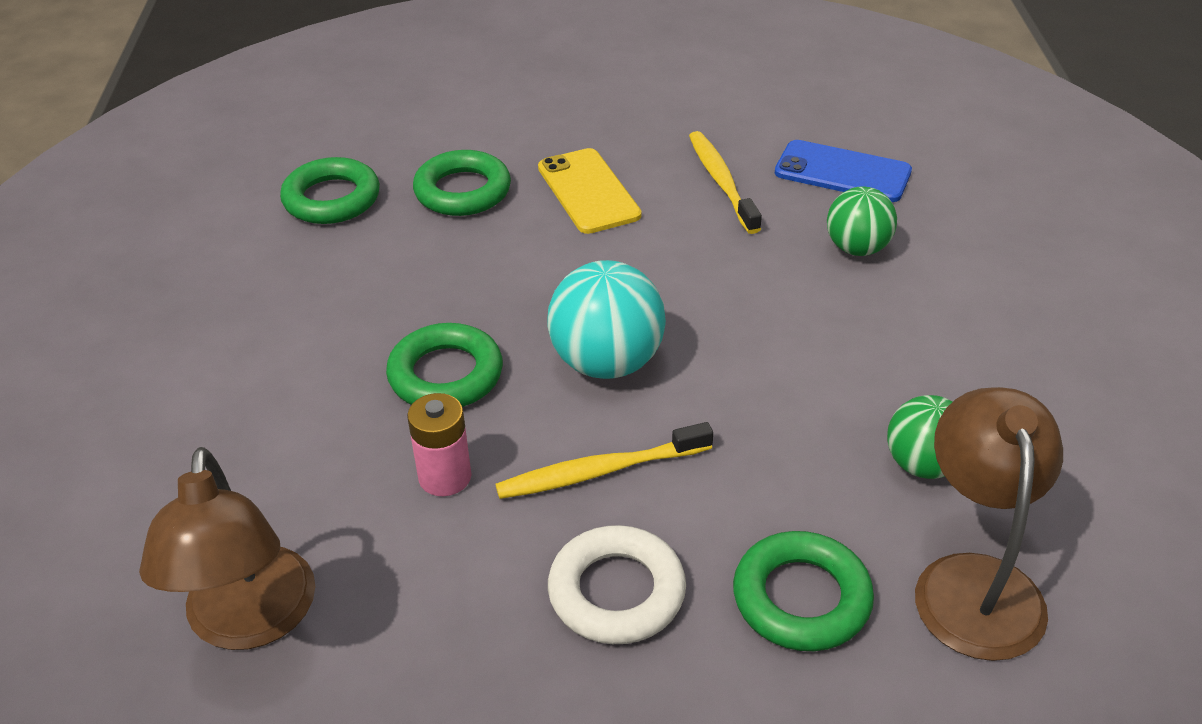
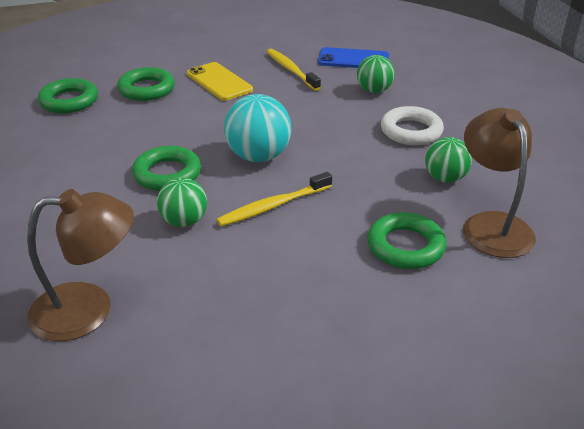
camera: 15 degrees left, 5 degrees down
(250, 622) = (89, 310): brown lamp -> brown lamp turned 75 degrees counterclockwise
(445, 477) = (184, 221): pink battery -> green ball
(616, 592) = (303, 260): white ring -> white ring (411, 131)

